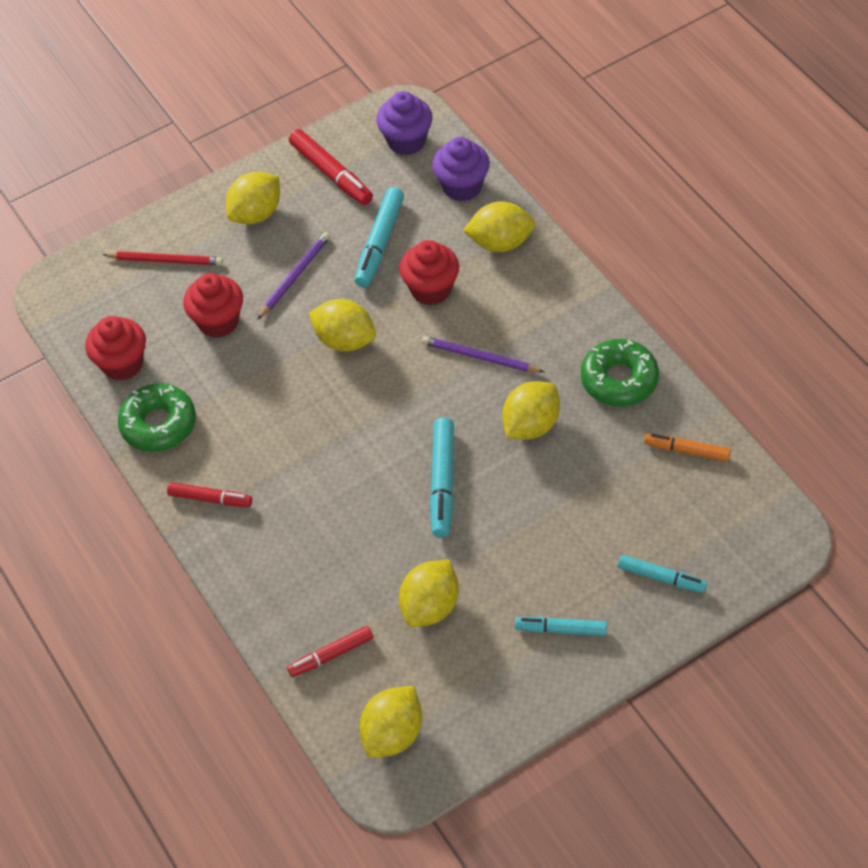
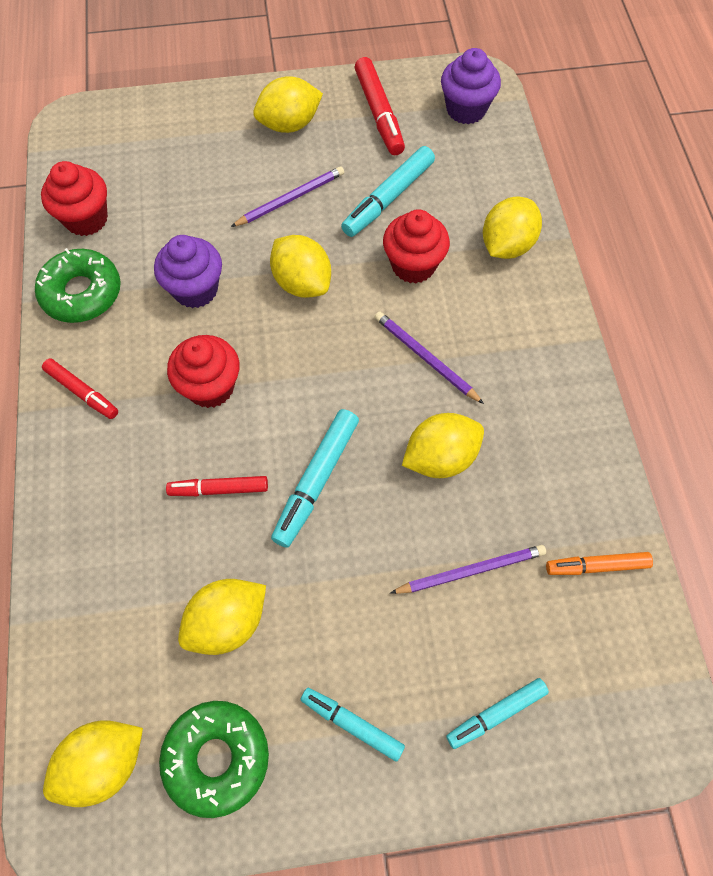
camera: 20 degrees right, 10 degrees up
(165, 260) = (183, 136): red pencil -> none
(218, 321) = (195, 214): red cupcake -> red cupcake (210, 387)
(331, 655) = (95, 629): red marker -> red marker (219, 489)
(462, 187) = (497, 174): purple cupcake -> purple cupcake (195, 289)
(500, 242) = (506, 245): yellow lemon -> yellow lemon turned 75 degrees counterclockwise
(595, 493) = (471, 570): none -> purple pencil
(619, 379) = (559, 447): green donut -> green donut (217, 758)
(661, 577) = (496, 714): turquoise marker -> turquoise marker turned 105 degrees clockwise
(687, 451) = (596, 566): orange marker -> orange marker turned 45 degrees counterclockwise

